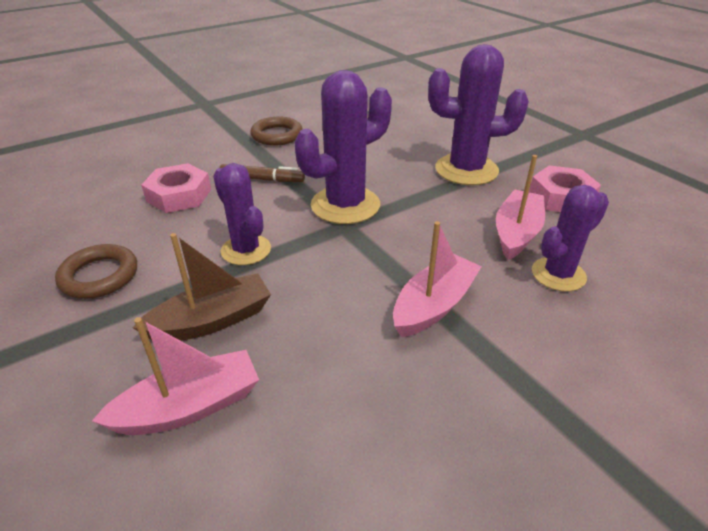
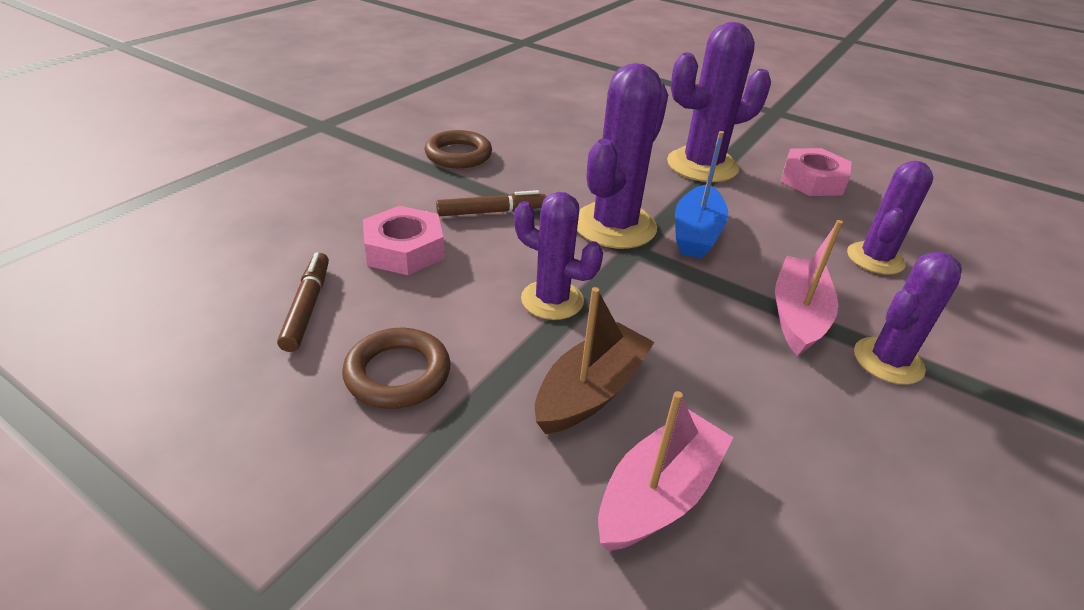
camera: 25 degrees left, 0 degrees up
(86, 221) = (307, 307): none -> brown marker
(408, 222) = (696, 233): none -> blue boat
(482, 363) = (888, 361): none -> purple cactus
(516, 233) = (805, 224): pink boat -> none

